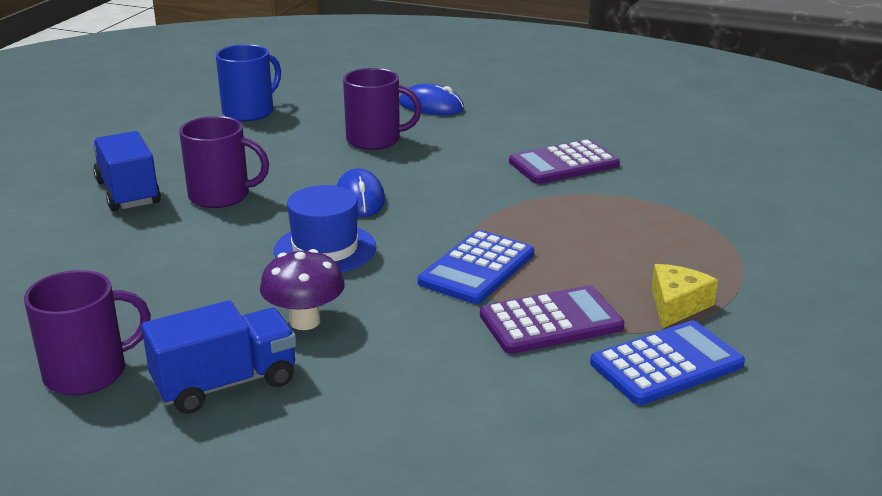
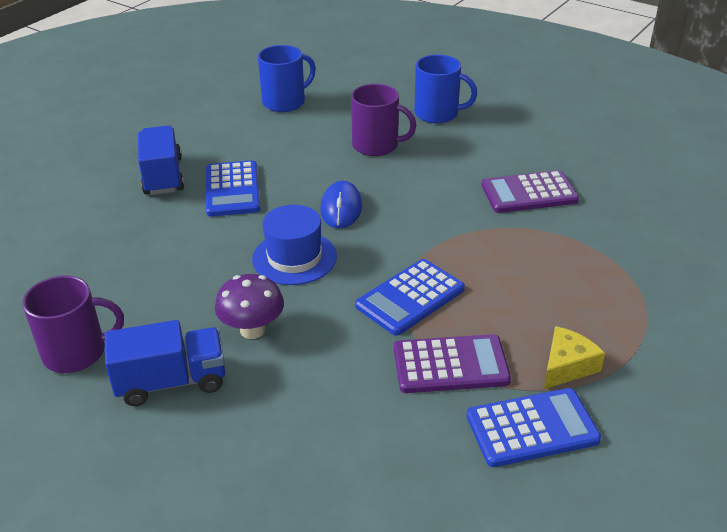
camera: 15 degrees right, 10 degrees up
(221, 196) = (232, 189): purple mug -> blue calculator
(431, 106) = (437, 113): blue mouse -> blue mug

